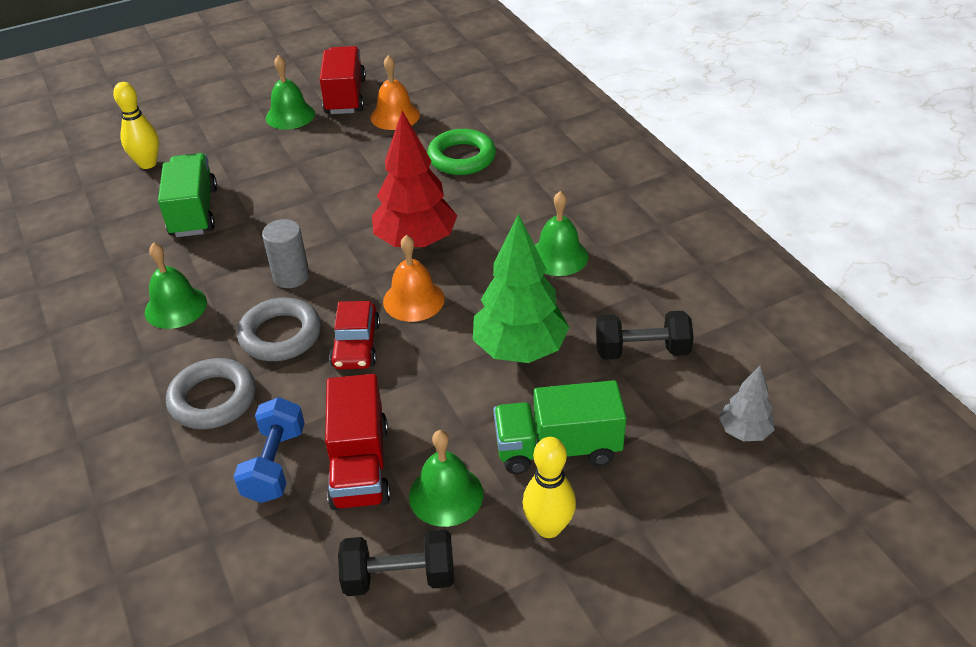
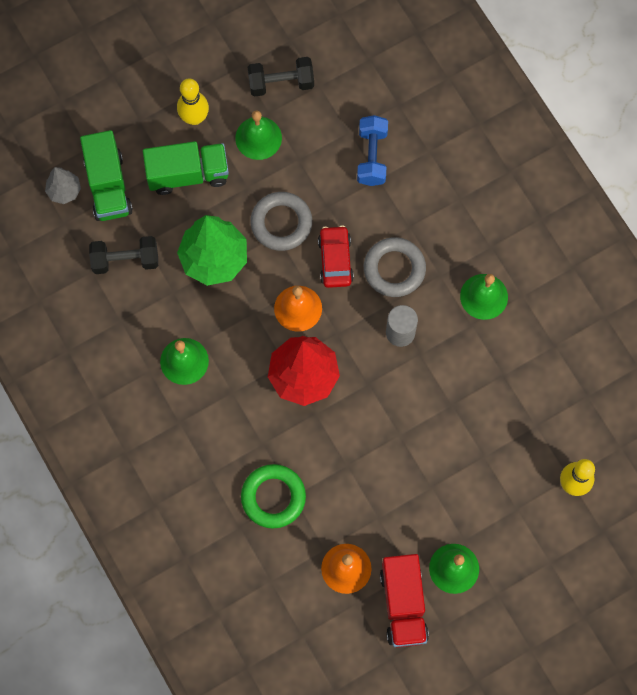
camera: 175 degrees right, 30 degrees up
(194, 212) = (505, 412): green truck -> green truck (108, 186)
(213, 399) = (428, 208): grey ring -> grey ring (281, 223)
(360, 465) = (316, 157): red truck -> none

